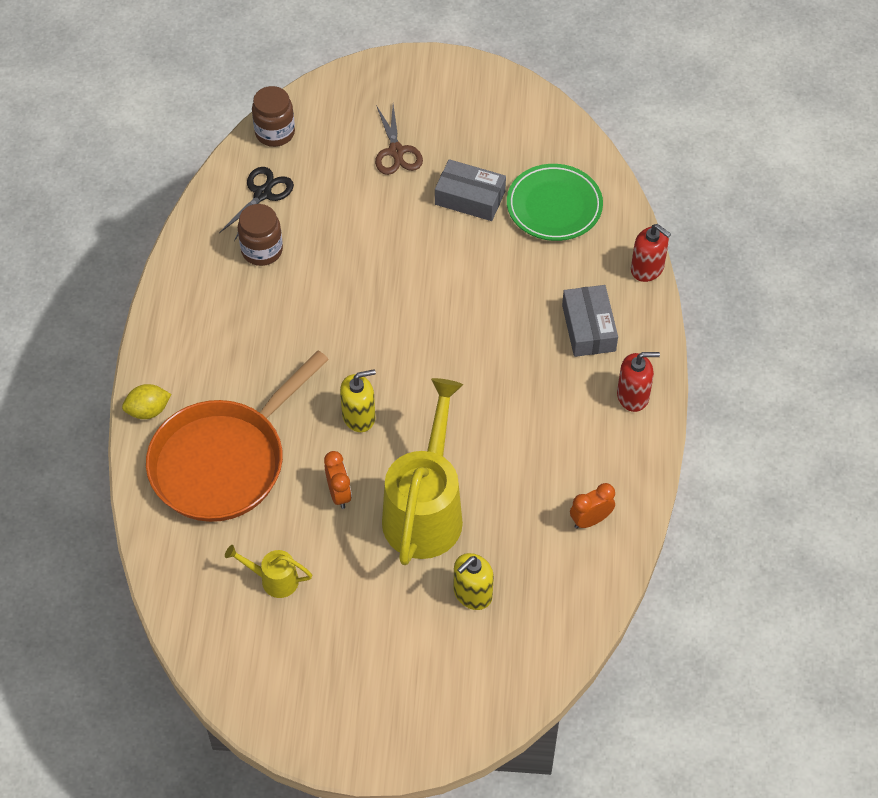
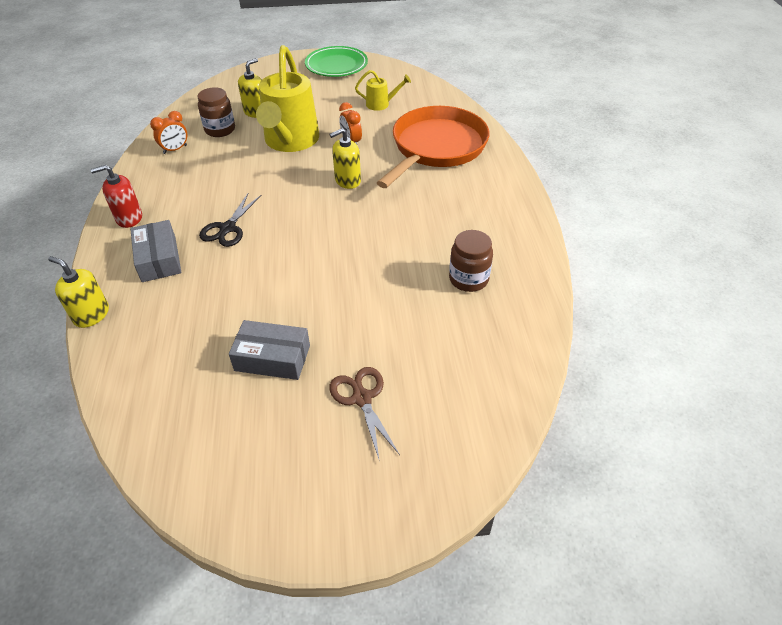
camera: 170 degrees right, 10 degrees down
(148, 410) = (504, 165): yellow lemon -> none
(262, 194) = (491, 329): black scissors -> black scissors (228, 228)
(275, 133) = (507, 399): brown jar -> brown jar (220, 130)
(554, 206) = (180, 362): green plate -> green plate (336, 65)
(647, 268) = (91, 315): red soap dispenser -> yellow soap dispenser

